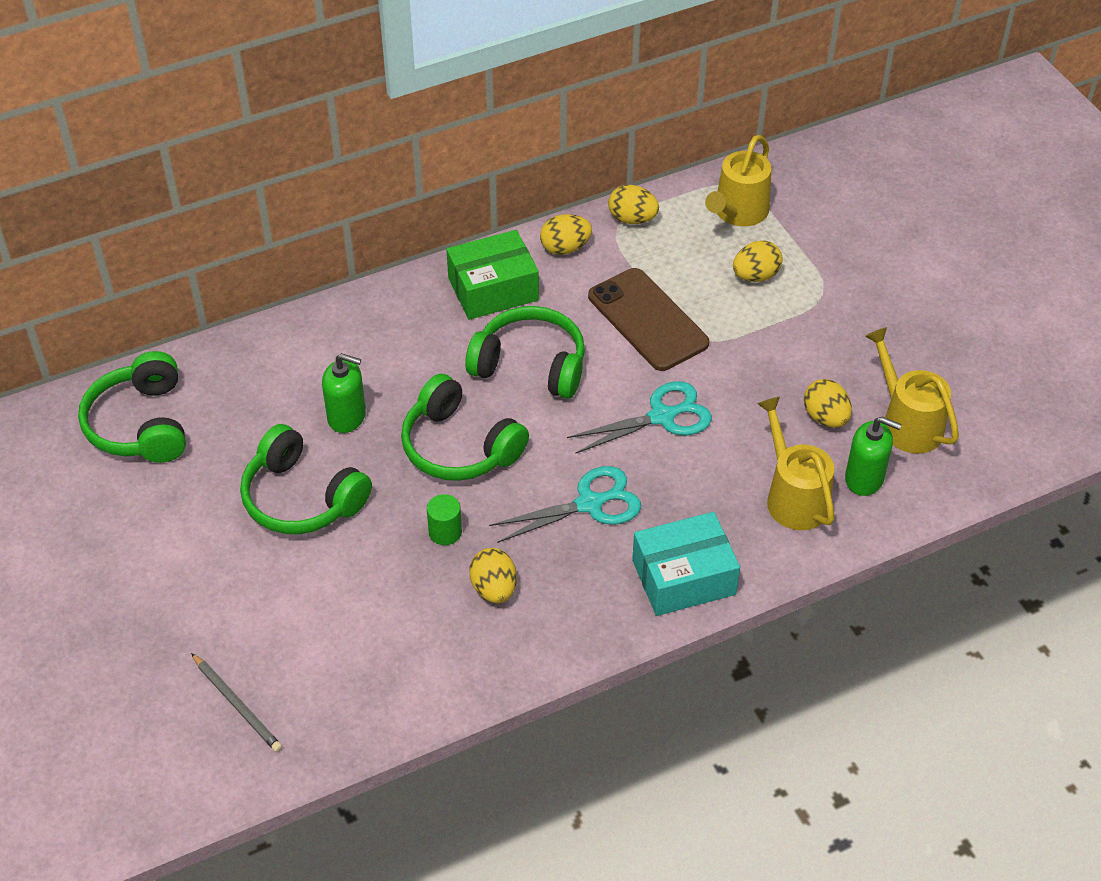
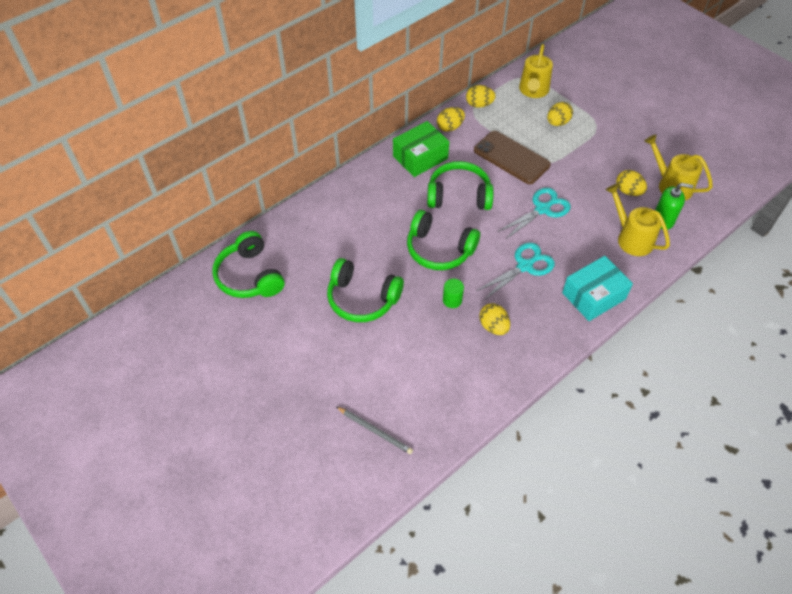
camera: 15 degrees left, 5 degrees up
(347, 416) = (368, 246): green soap dispenser -> none

